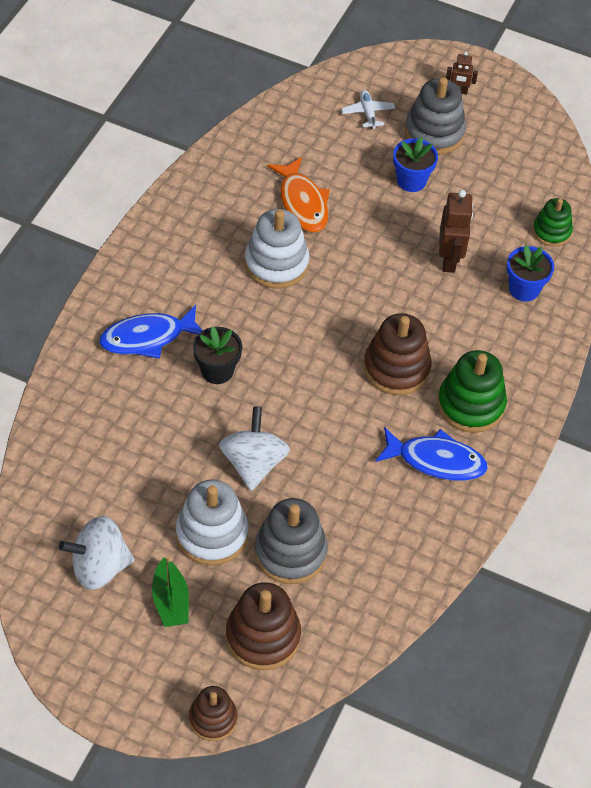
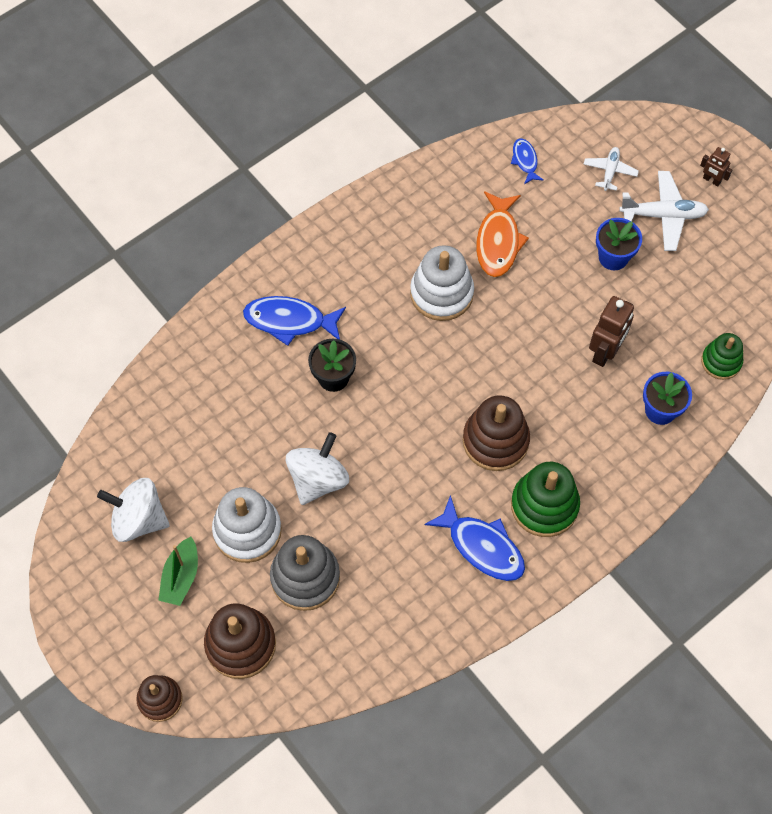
camera: 30 degrees right, 10 degrees up
(288, 129) = (525, 160): none -> blue fish
(434, 133) = (663, 215): grey stacking toy -> white plane

